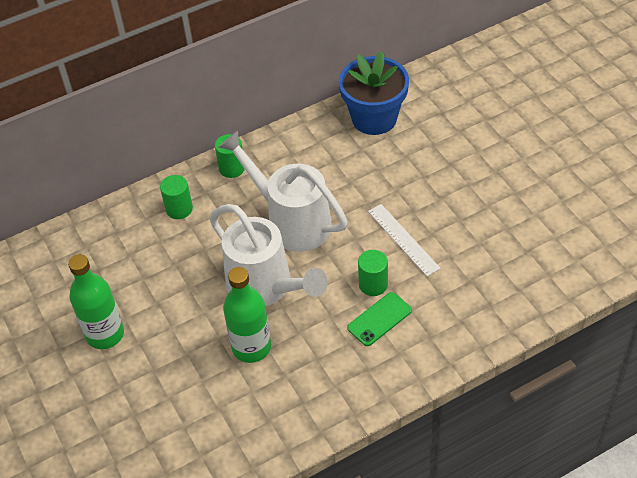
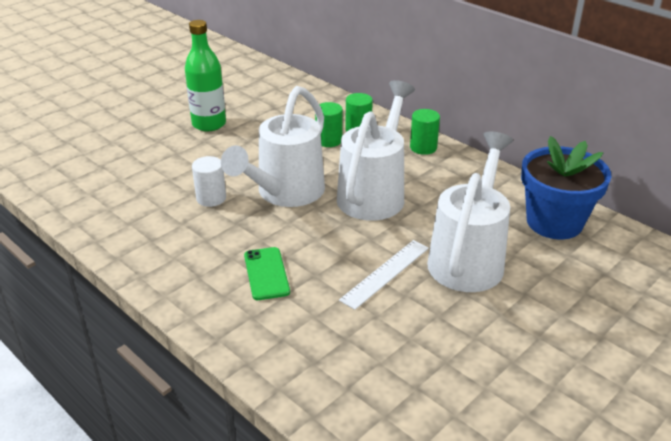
camera: 70 degrees right, 15 degrees down
(251, 347) = (211, 198): green bottle -> white cylinder
(373, 284) = (312, 261): green cylinder -> green cylinder (329, 140)
(379, 319) = (266, 273): green phone -> green phone turned 45 degrees clockwise
(401, 183) = (469, 258): none -> white watering can

